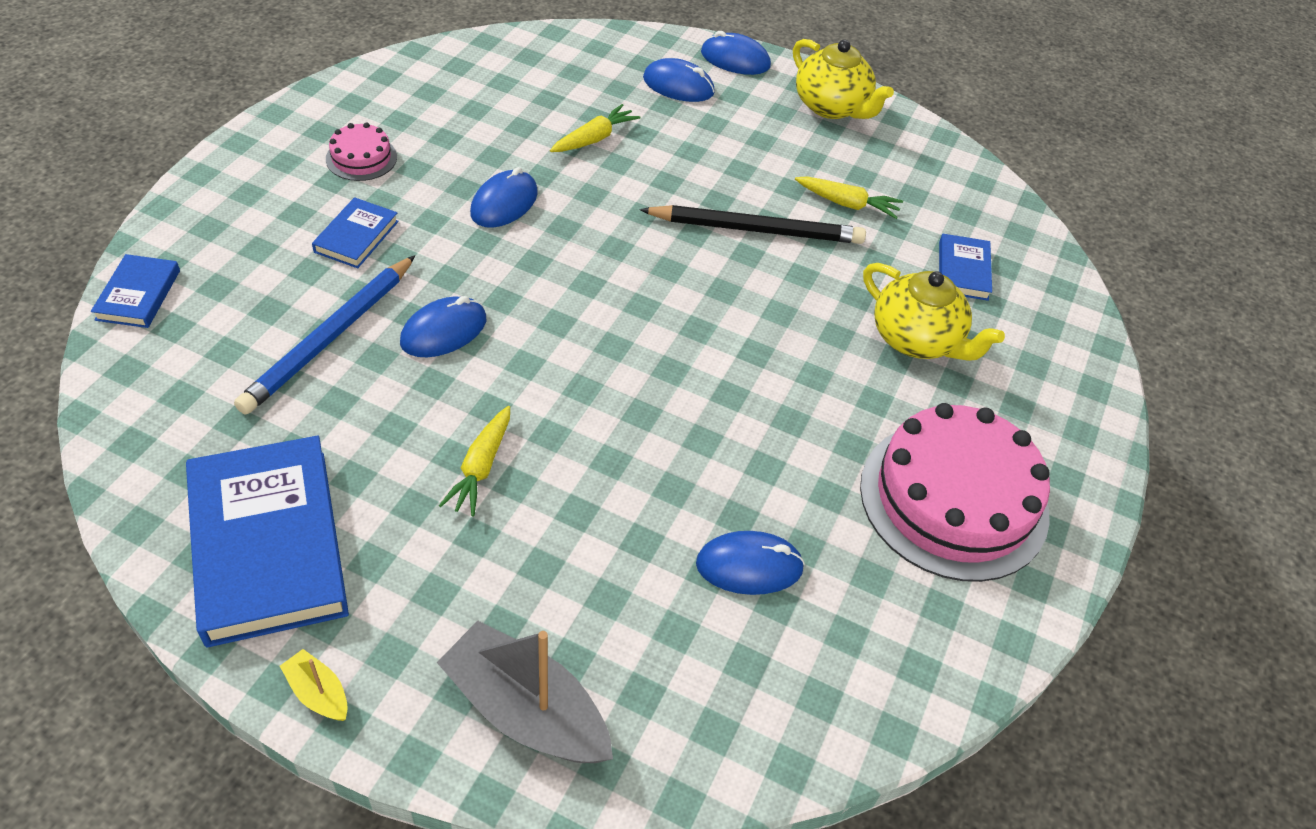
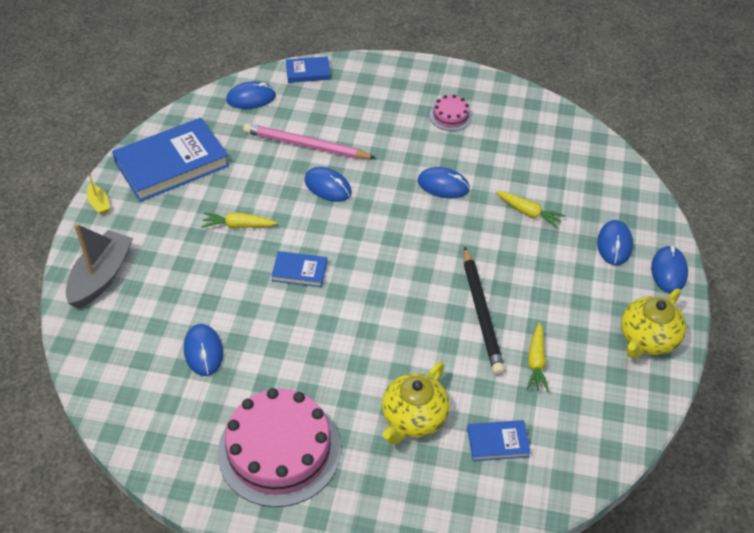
camera: 80 degrees right, 0 degrees up
(155, 388) = (251, 98): none -> blue mouse
(318, 693) = (99, 204): yellow boat -> yellow boat turned 120 degrees clockwise
(330, 337) = (306, 145): blue pencil -> pink pencil
(356, 237) = (385, 133): blue book -> blue book (299, 271)

